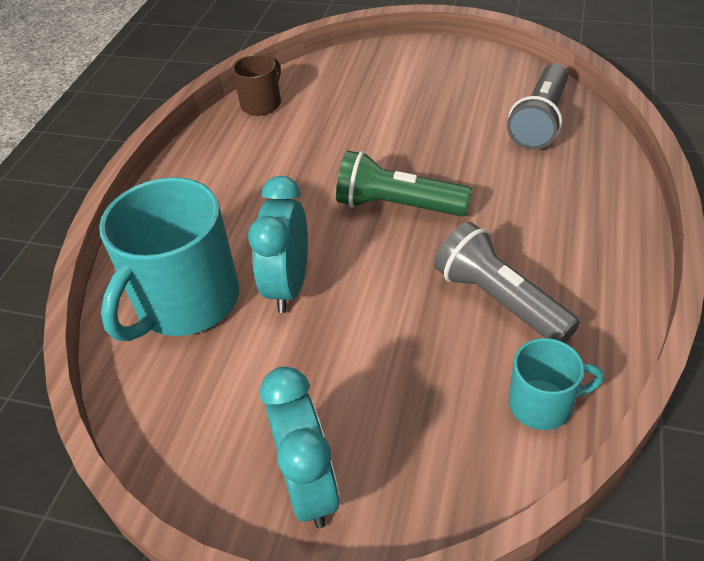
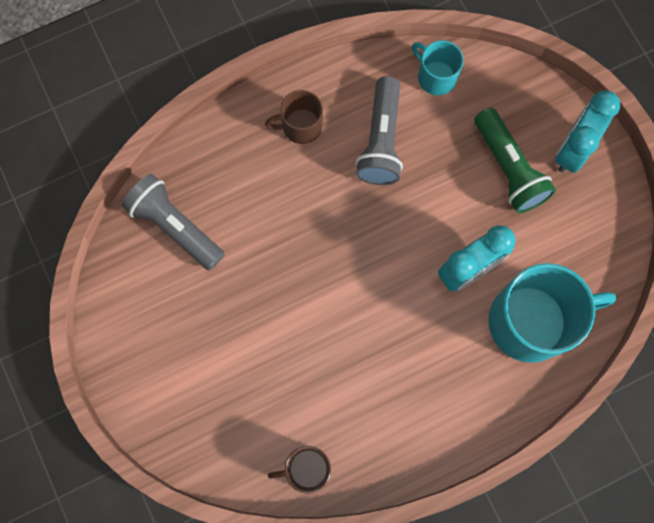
camera: 135 degrees left, 30 degrees up
(397, 206) = (346, 259): green flashlight -> green flashlight (509, 168)
(540, 121) = (175, 227): grey flashlight -> grey flashlight turned 120 degrees counterclockwise
(576, 246) = (301, 126): none -> brown mug

